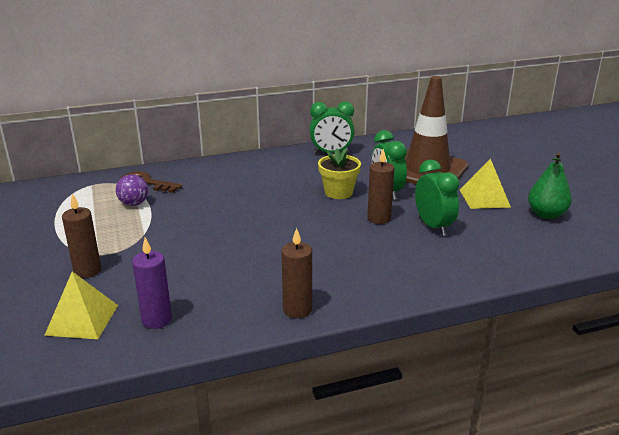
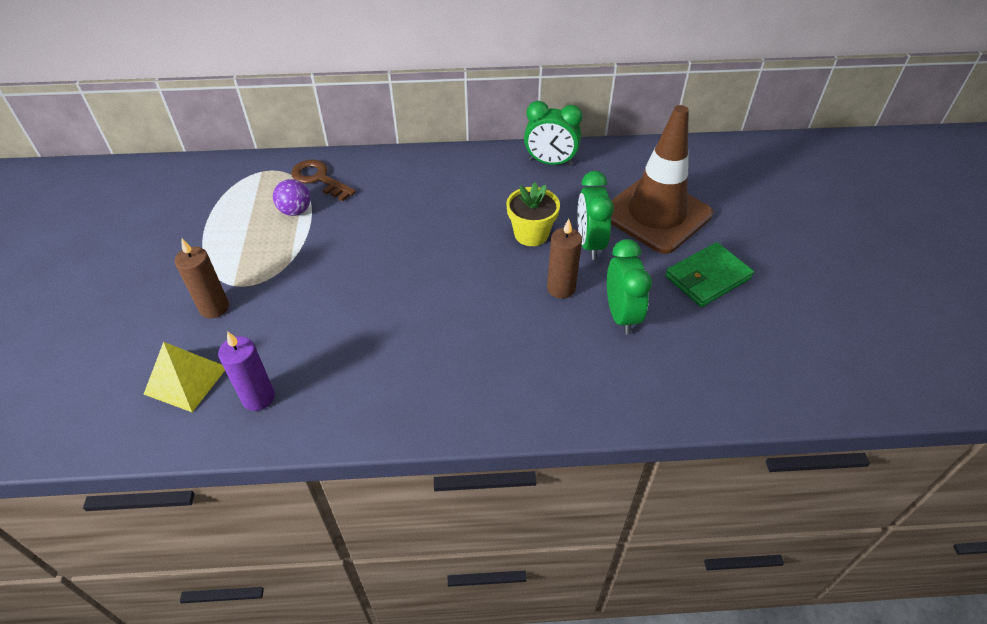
camera: 15 degrees right, 20 degrees up
(297, 310) = (409, 417): brown candle -> none
(484, 198) = (707, 277): yellow pyramid -> green wallet
(546, 214) = (775, 322): green pear -> none

